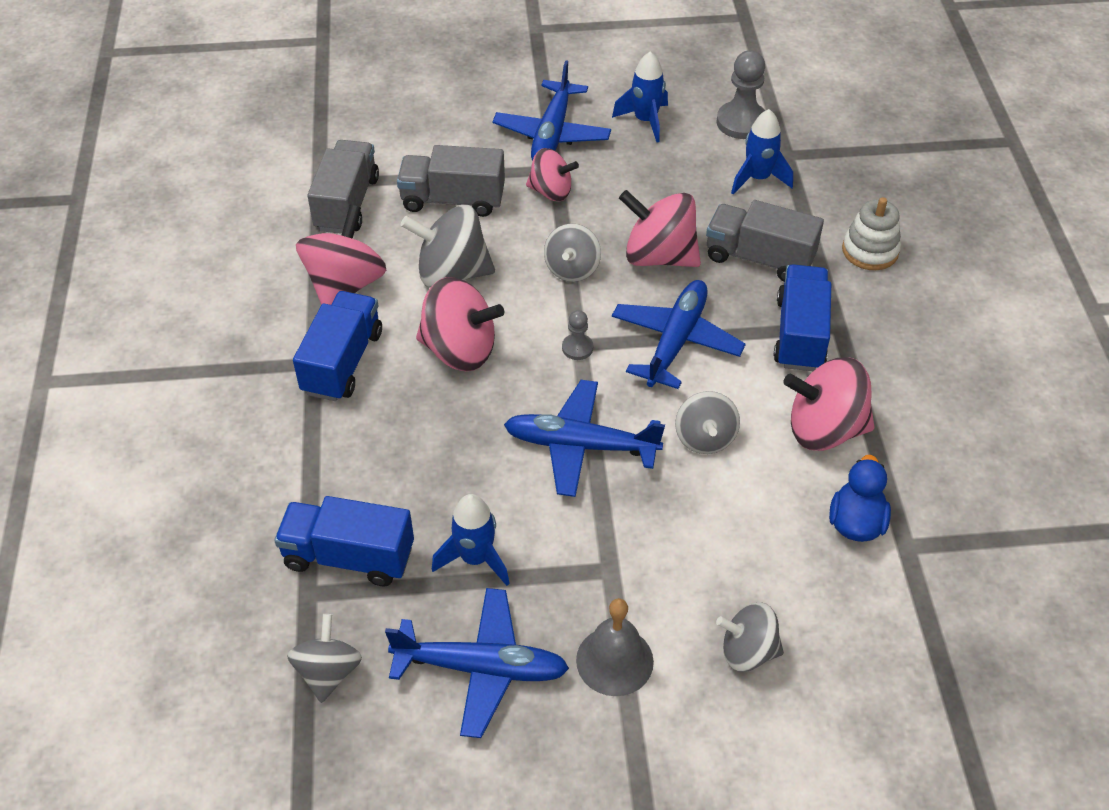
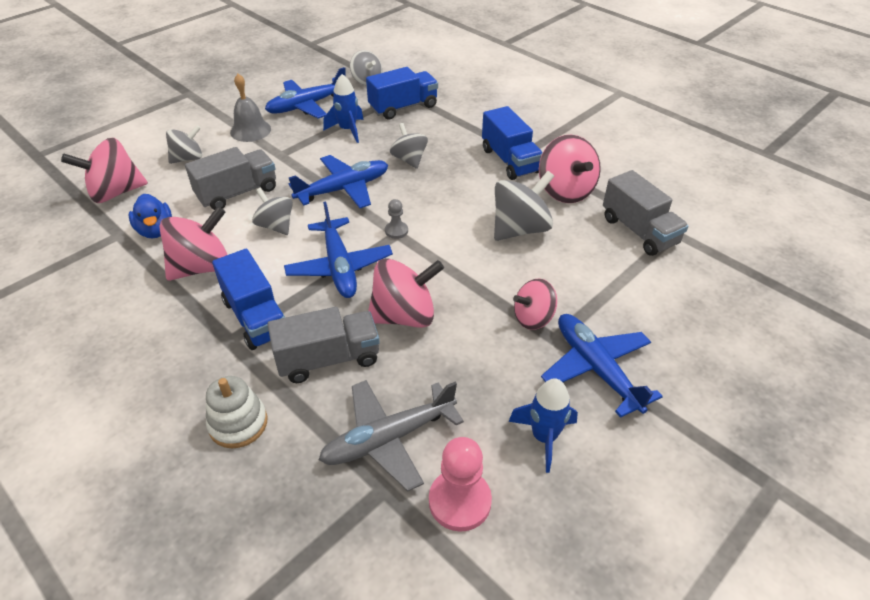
camera: 140 degrees right, 5 degrees down
(453, 200) = (585, 271): grey truck -> grey truck (237, 193)
(459, 350) = (460, 195): pink spinning top -> pink spinning top (115, 193)
(572, 269) = (452, 273): grey spinning top -> grey spinning top (409, 159)
(741, 122) = (459, 501): grey pawn -> pink pawn
(758, 178) = (389, 438): blue rocket -> grey plane

